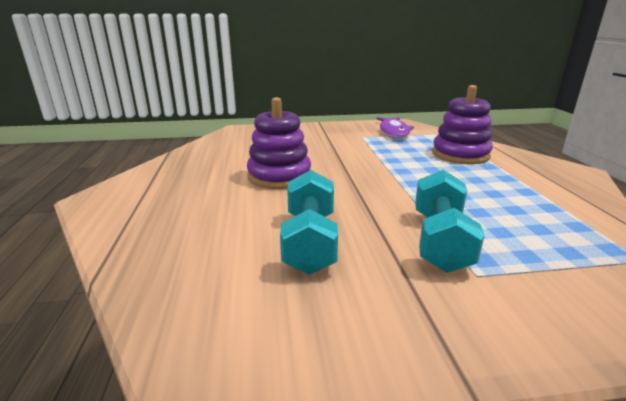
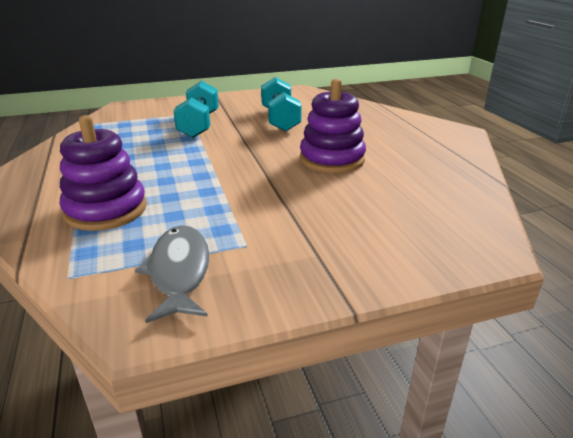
camera: 170 degrees right, 5 degrees up
(394, 132) = (179, 272): purple fish -> grey fish

